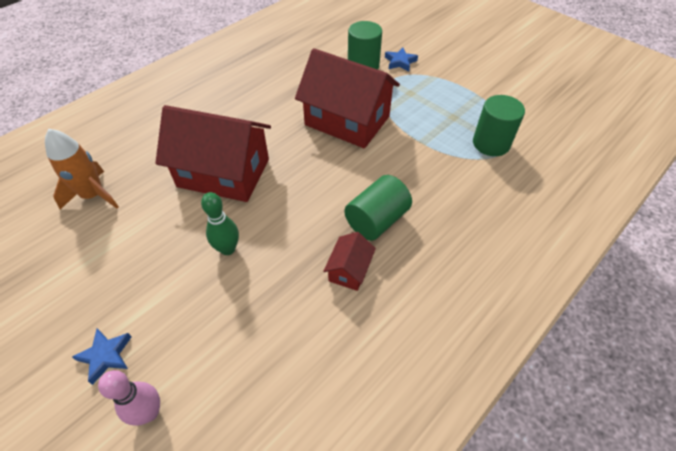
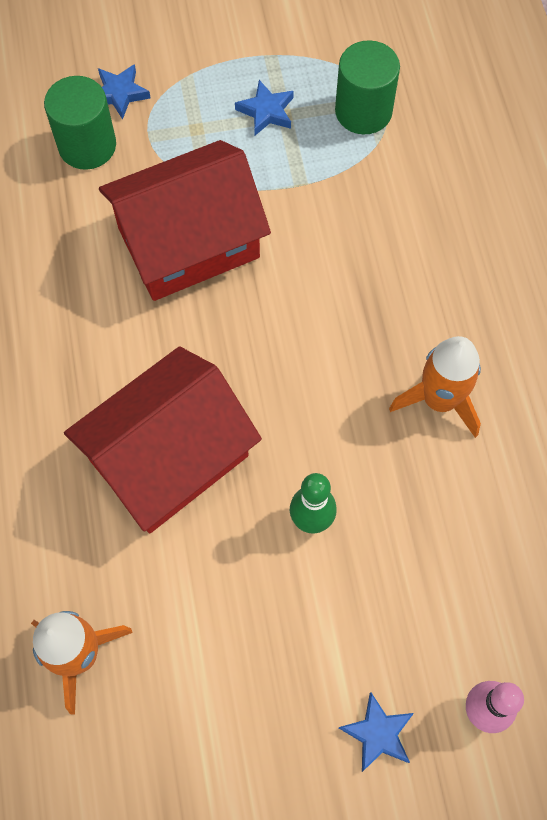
camera: 55 degrees left, 15 degrees up
(349, 270) = (439, 400): red house -> orange rocket
(376, 220) = (389, 324): green cylinder -> none
(447, 110) = (266, 111): none -> blue star

